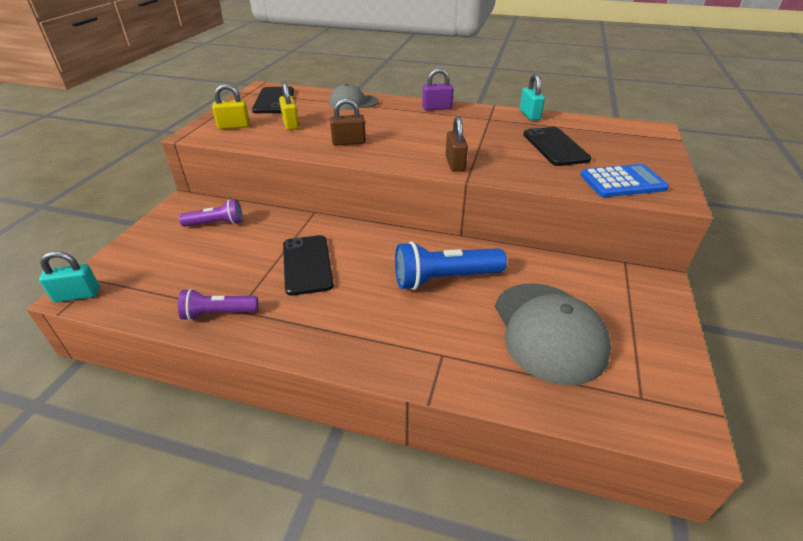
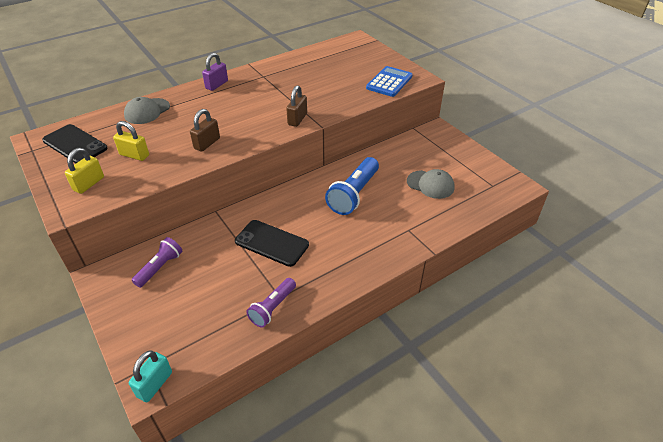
camera: 50 degrees left, 5 degrees up
(455, 164) = (297, 119): brown padlock -> brown padlock turned 75 degrees clockwise
(529, 115) = (281, 61): turquoise padlock -> none
(548, 331) = (430, 184): grey cap -> grey cap, size x0.59
(555, 147) = (329, 77): black phone -> none

